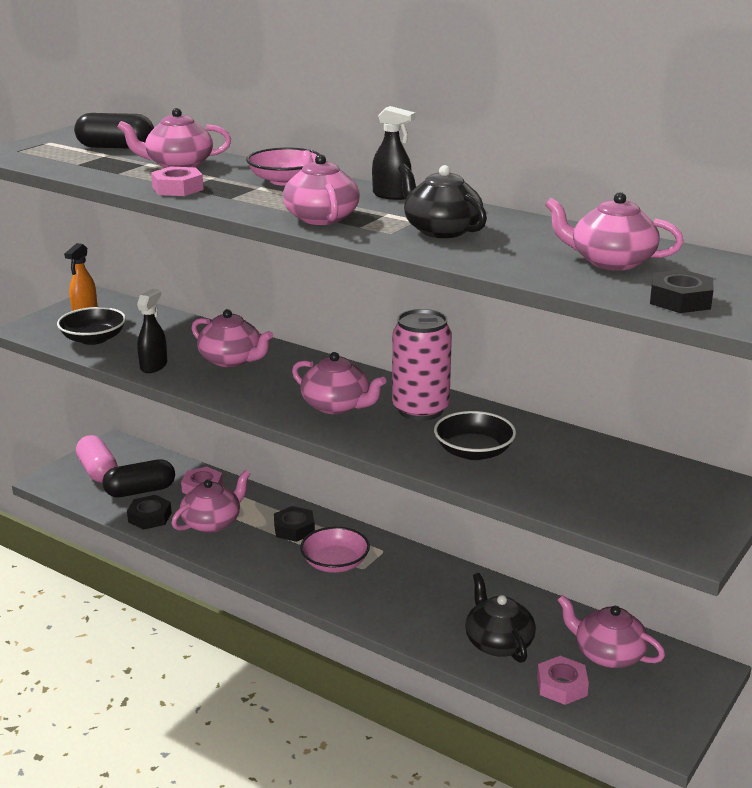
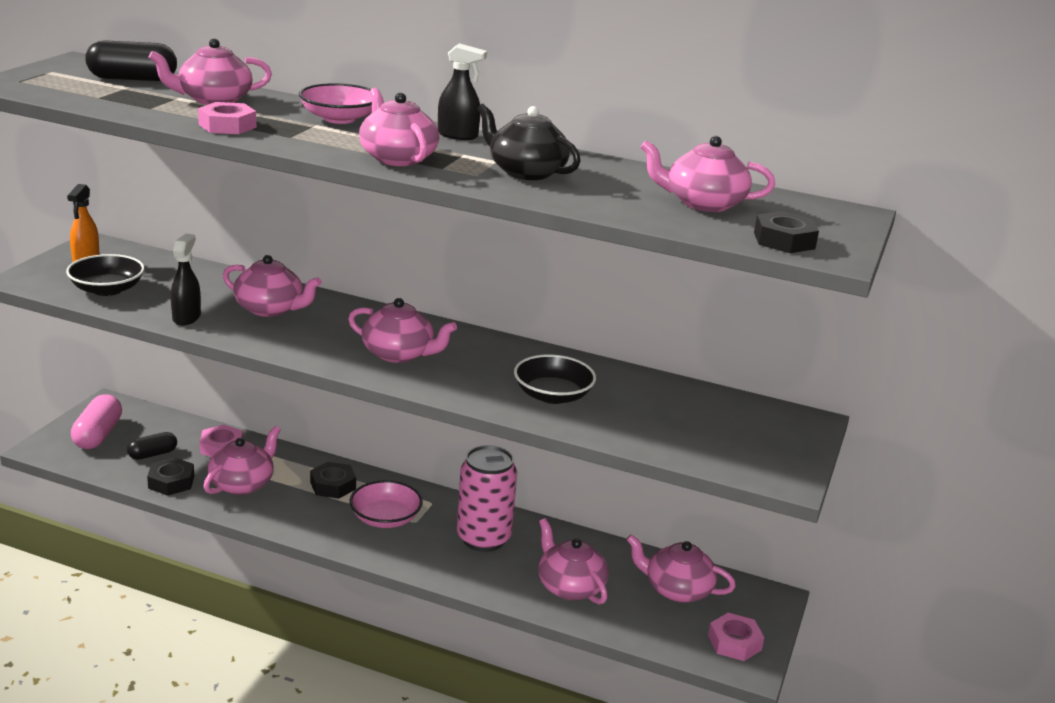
camera: 15 degrees left, 0 degrees up
(98, 471) = (98, 435): pink capsule -> pink capsule turned 45 degrees clockwise
(140, 491) = (152, 454): black capsule -> black capsule, size x0.63
(420, 410) = (485, 355): pink can -> pink can (483, 538)
(498, 642) = (569, 586): black teapot -> pink teapot
(562, 686) = (641, 624): pink nut -> pink nut (734, 642)

